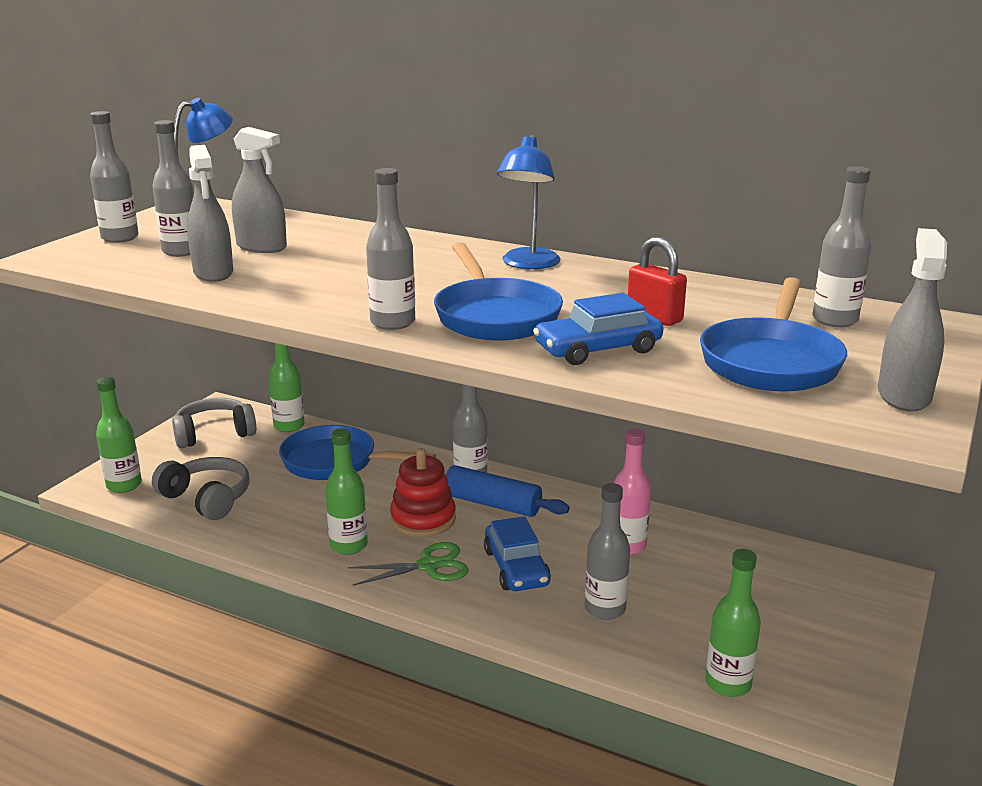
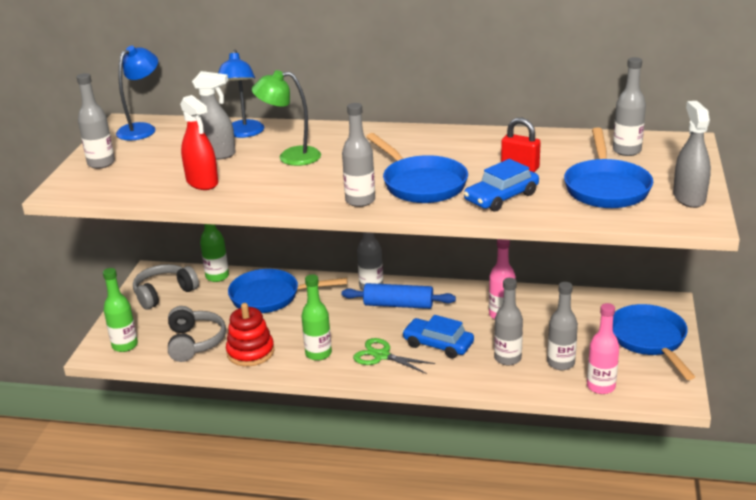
camera: 15 degrees left, 5 degrees up
(181, 251) = (160, 168): grey bottle -> grey bottle (561, 363)
(207, 498) = (194, 342): grey headphones -> grey headphones turned 60 degrees clockwise
(213, 273) = (202, 182): grey spray bottle -> red spray bottle
(350, 262) = (290, 157): none -> green lamp
(423, 519) = (358, 325): red stacking toy -> red stacking toy (250, 352)
(429, 566) = (381, 355): green scissors -> green scissors turned 120 degrees counterclockwise
(516, 567) = (438, 344): blue car -> blue car turned 150 degrees clockwise
(528, 264) = (412, 138): blue lamp -> blue lamp (244, 133)
(728, 684) = (601, 386): green bottle -> pink bottle
(837, 628) = (649, 340): none -> blue pan

